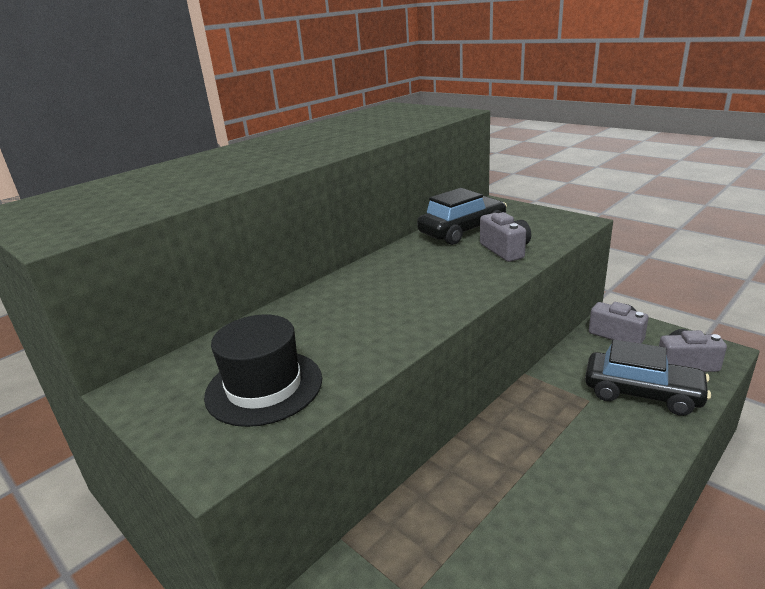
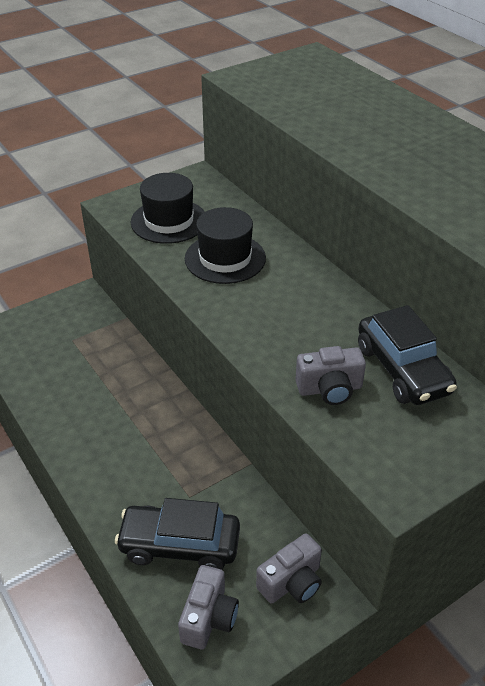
camera: 100 degrees right, 15 degrees up
(343, 326) = (225, 258): none -> black hat
(642, 393) = (180, 545): black car -> black car turned 60 degrees clockwise

